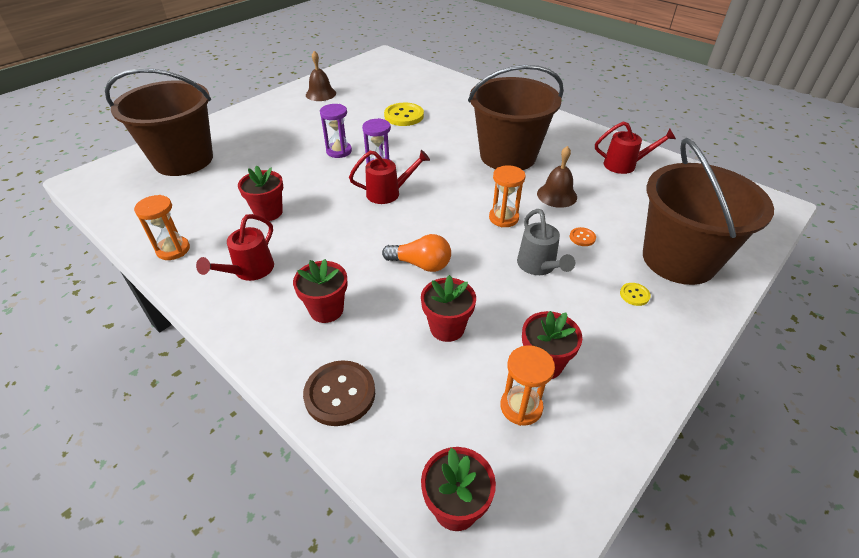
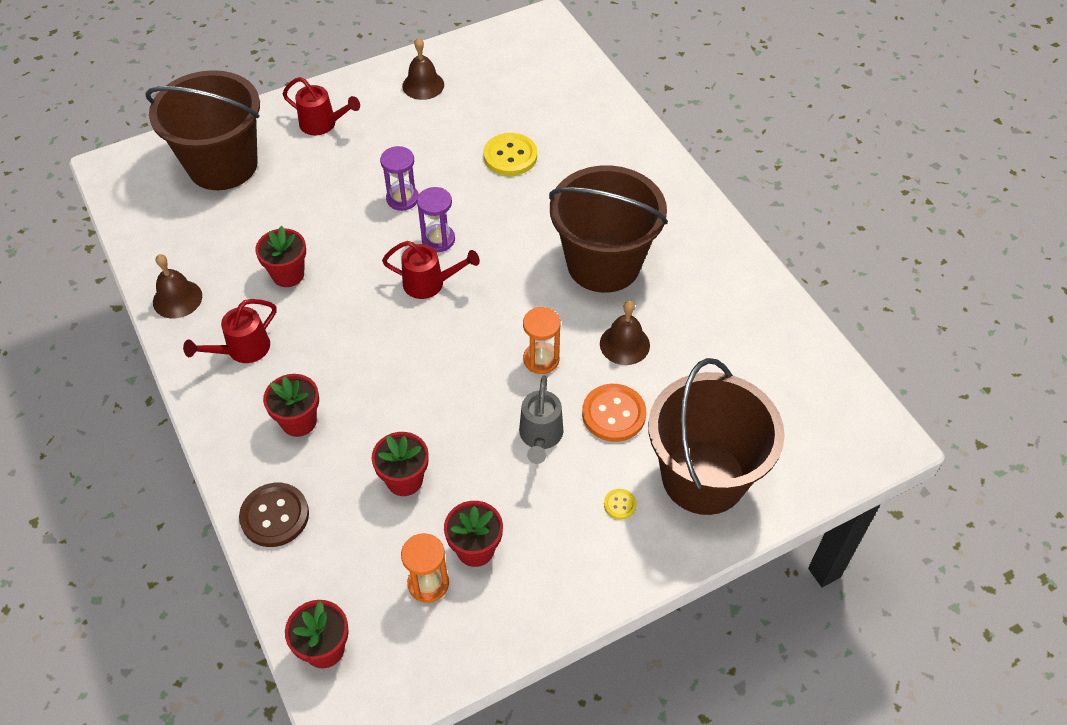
camera: 20 degrees right, 10 degrees up
(173, 250) = (177, 299): orange hourglass -> brown bell
(421, 264) = (417, 395): orange light bulb -> none
(582, 237) = (613, 414): orange button -> orange button, size x2.08
(625, 165) = (743, 321): red watering can -> red watering can (323, 124)

